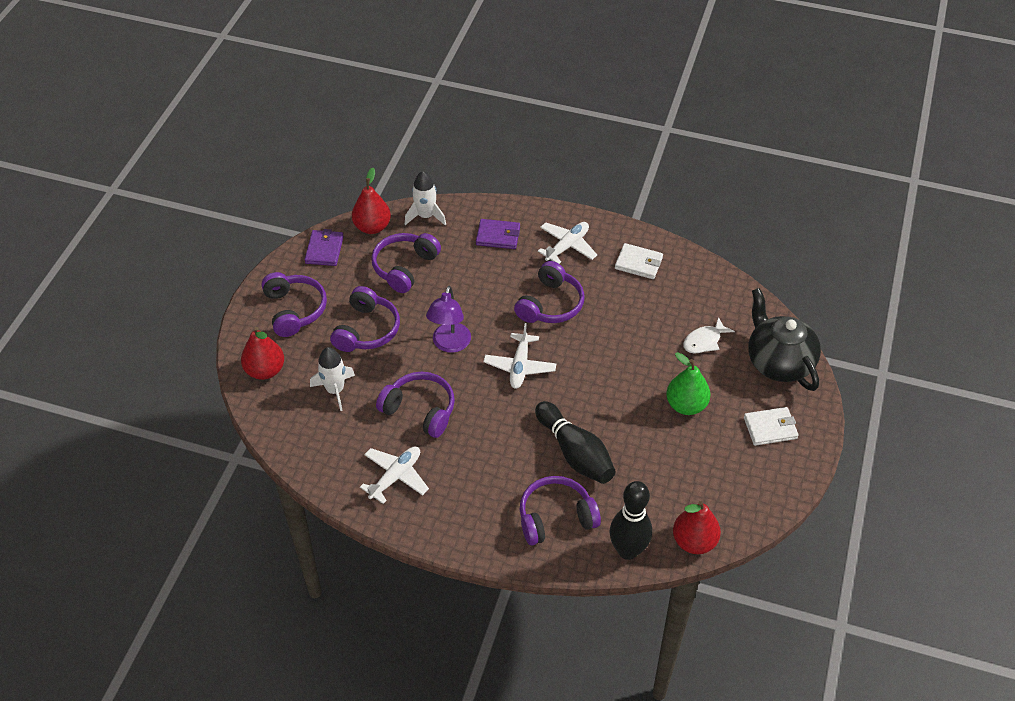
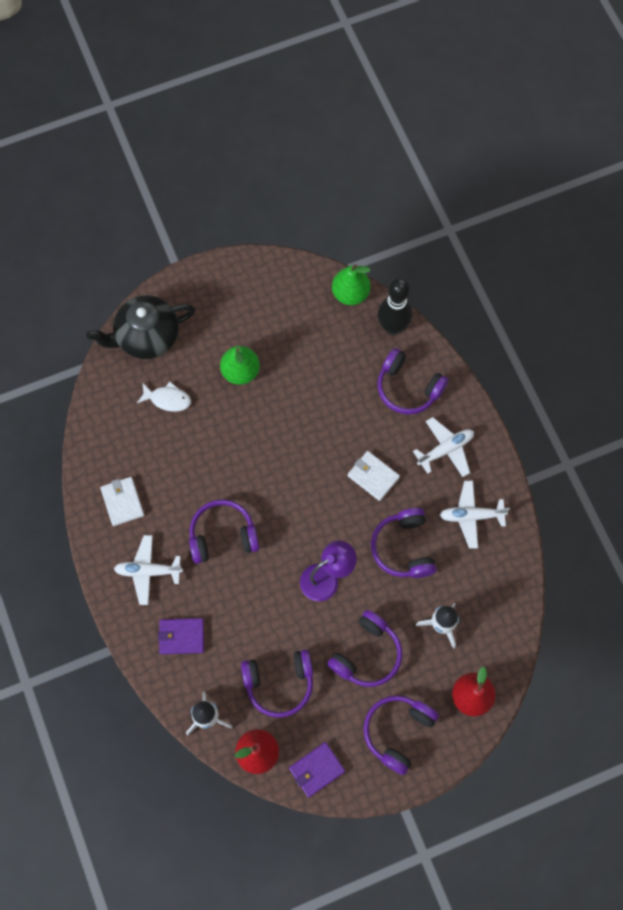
camera: 130 degrees left, 20 degrees up
(367, 330) = (367, 654): purple headphones -> purple headphones turned 150 degrees clockwise
(498, 236) = (181, 636): purple wallet -> purple wallet turned 60 degrees counterclockwise
(520, 366) = (303, 510): white plane -> white plane (445, 449)
(575, 453) = (346, 414): black bowling pin -> none
(694, 541) = (350, 293): red pear -> green pear
(770, 428) = (214, 306): white wallet -> white wallet (373, 476)
(778, 362) = (146, 337): black teapot -> black teapot turned 45 degrees clockwise

